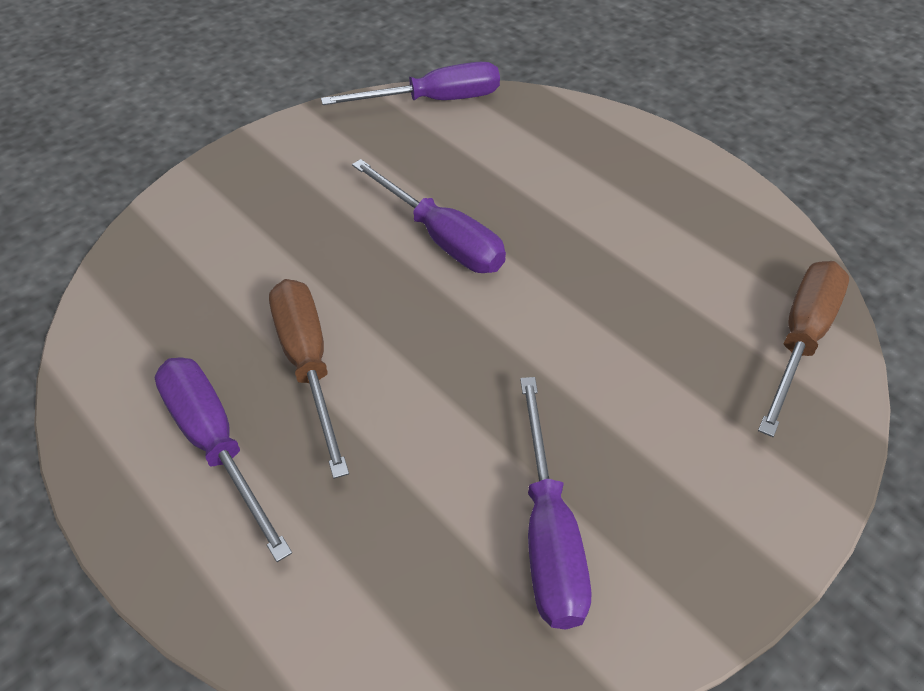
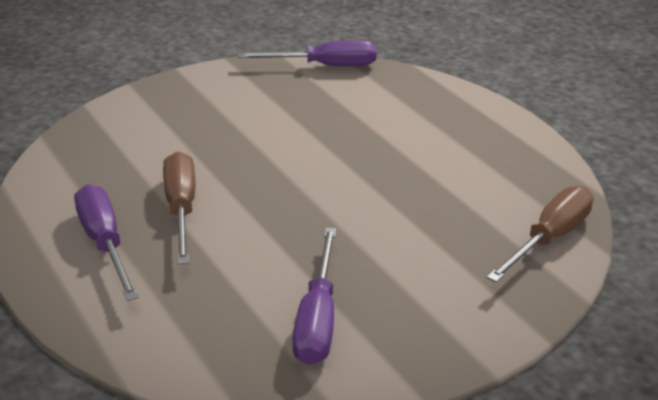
camera: 10 degrees right, 15 degrees down
(442, 238) = (301, 149): purple screwdriver -> none

